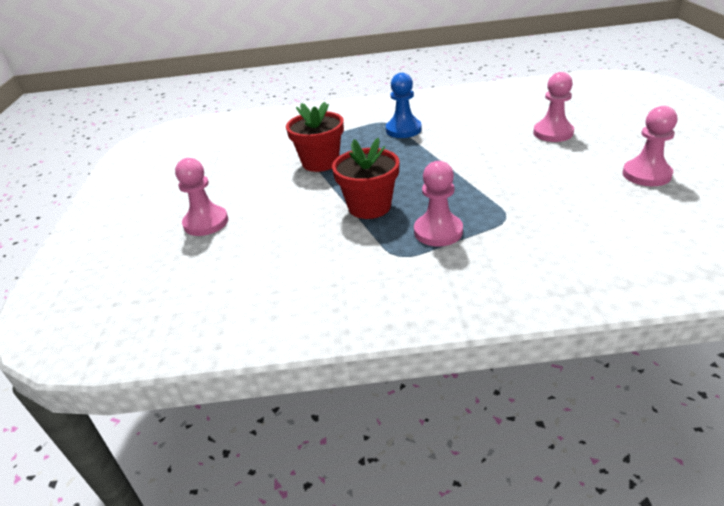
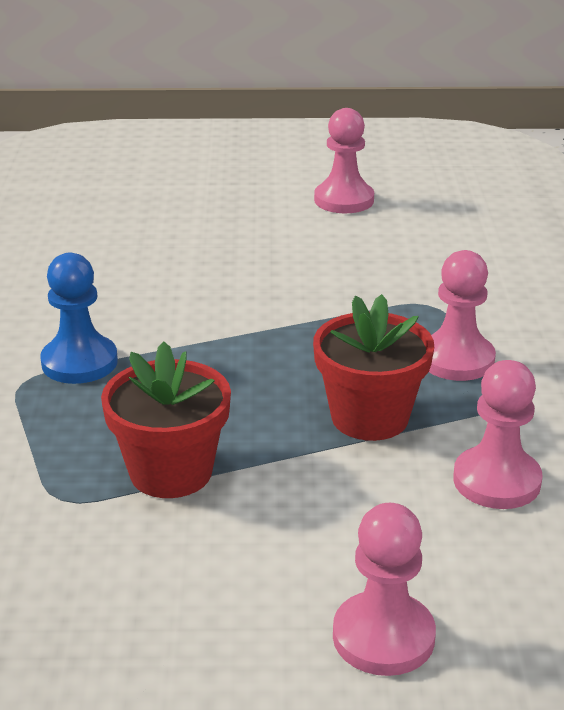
camera: 90 degrees left, 5 degrees down
(553, 133) = (188, 233): pink pawn -> pink pawn (496, 481)

